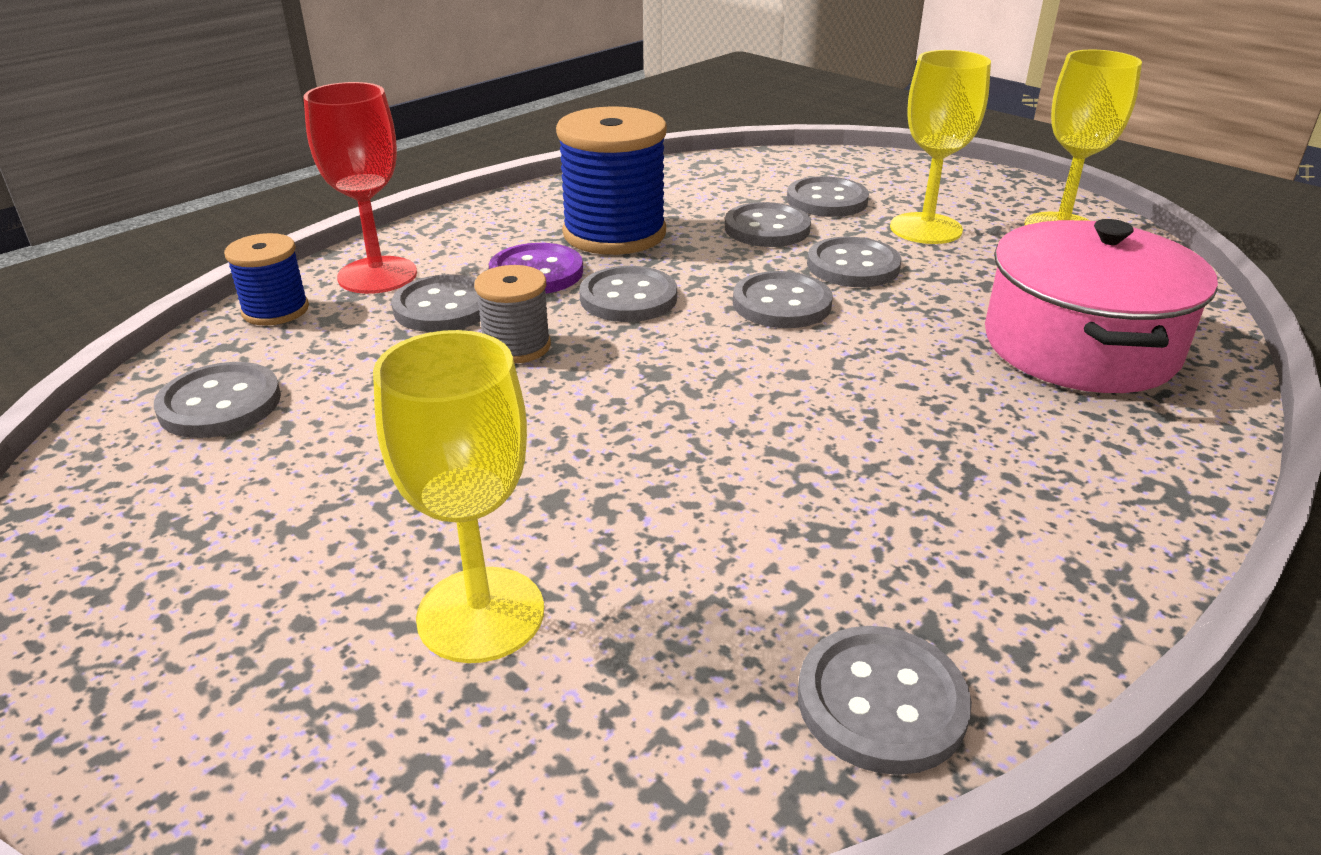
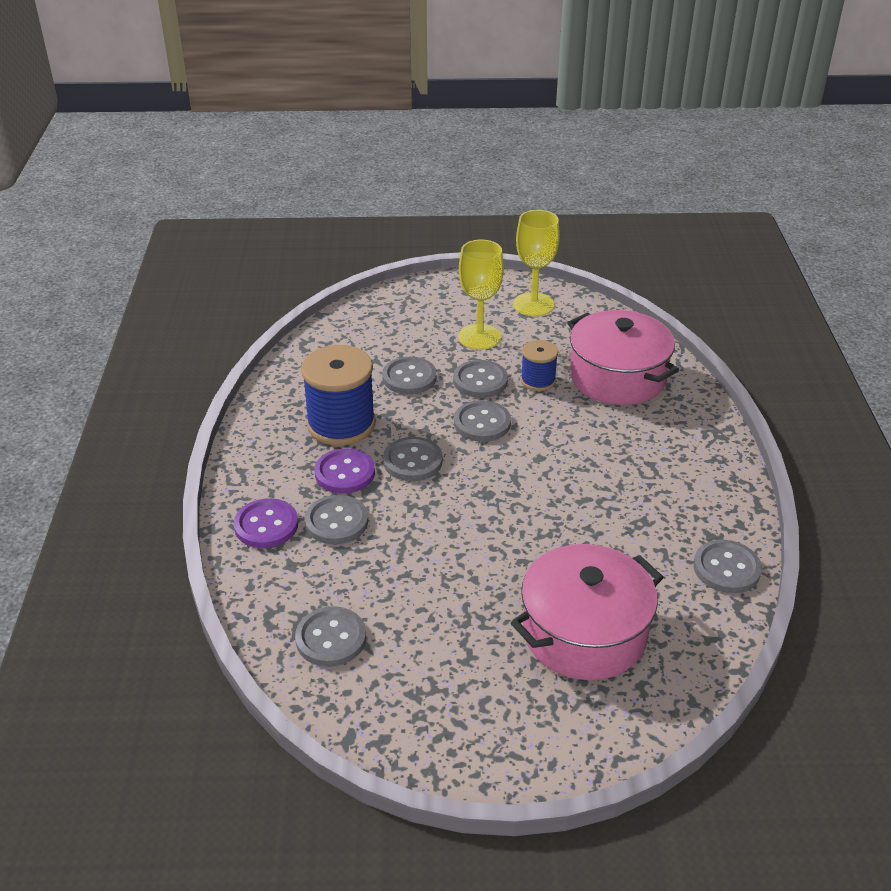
camera: 45 degrees left, 5 degrees up
(275, 310) = (254, 579): blue spool -> blue spool (538, 380)
(377, 275) = (266, 525): red goblet -> purple button
(481, 614) = (584, 633): yellow goblet -> pink pot
(516, 346) = (408, 520): grey spool -> none
(827, 200) = (410, 341): grey button -> none

